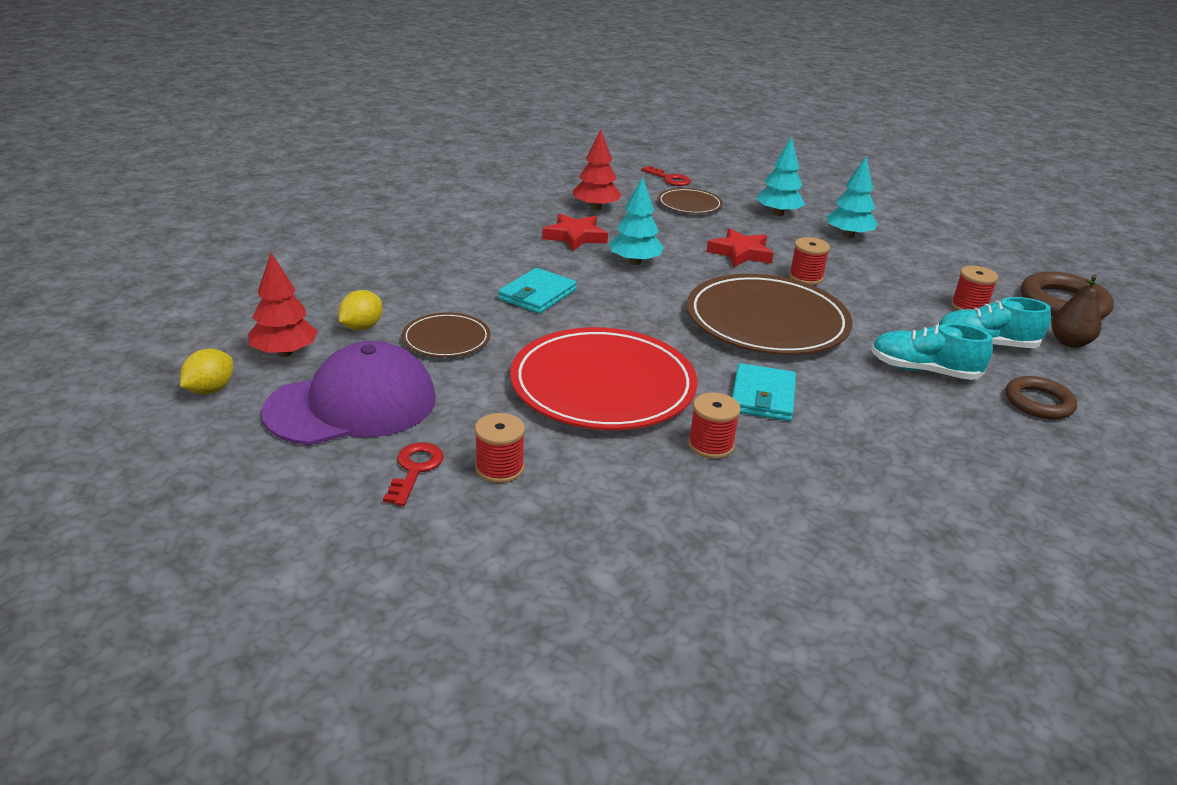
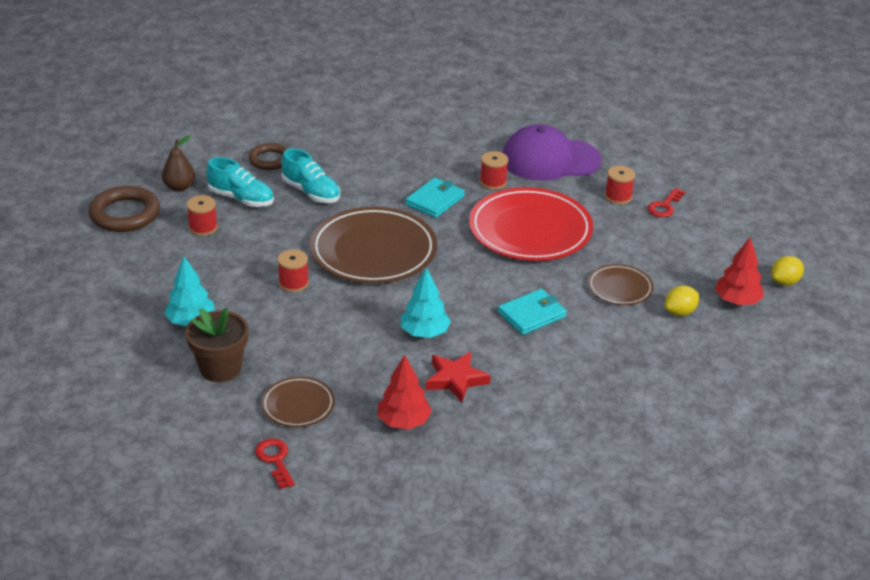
camera: 155 degrees left, 5 degrees up
(352, 405) = (694, 251): purple cap -> purple cap (550, 159)
(740, 253) = (319, 322): red star -> none
(778, 213) = (220, 368): turquoise tree -> brown flower pot

